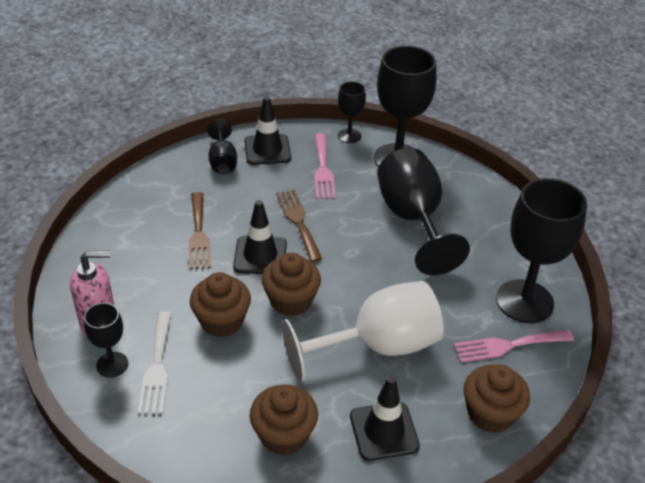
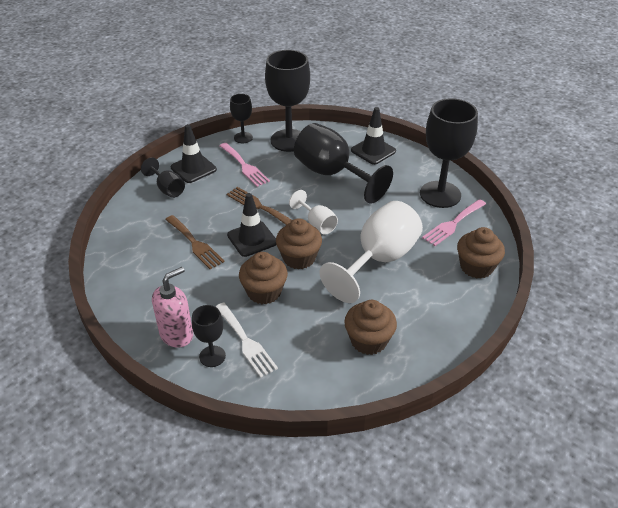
camera: 30 degrees left, 0 degrees up
(344, 271) = (317, 224): none -> white goblet
(384, 431) = (426, 307): black traffic cone -> black traffic cone (373, 151)

